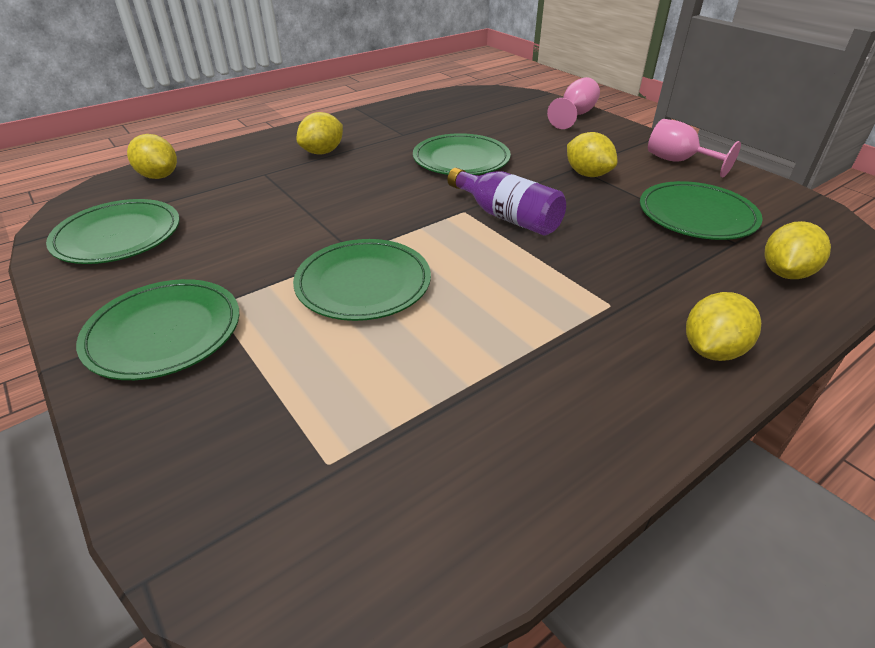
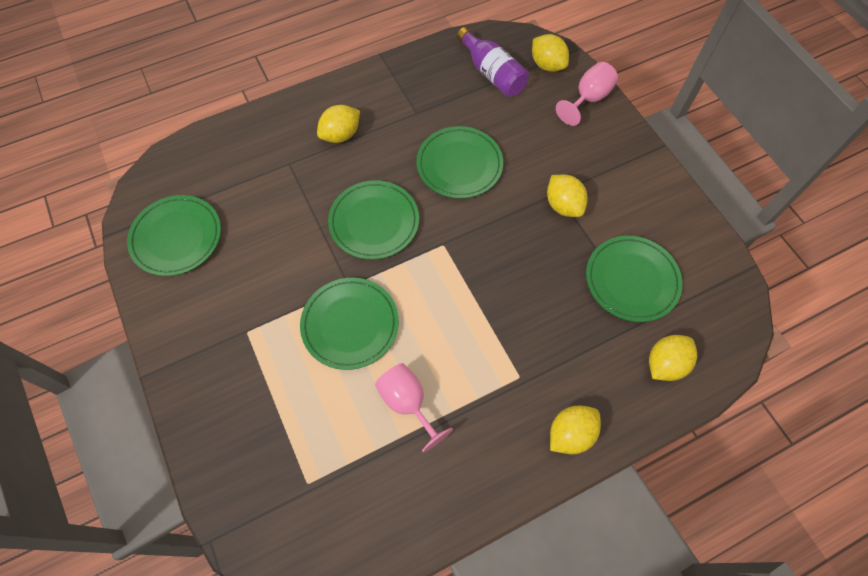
camera: 10 degrees right, 25 degrees up
(159, 176) = (203, 155): yellow lemon -> yellow lemon (547, 65)
(164, 332) = (213, 354): green plate -> green plate (374, 222)
(507, 217) = (475, 258): purple bottle -> purple bottle (492, 73)
(678, 161) = (653, 196): pink goblet -> pink goblet (408, 403)

